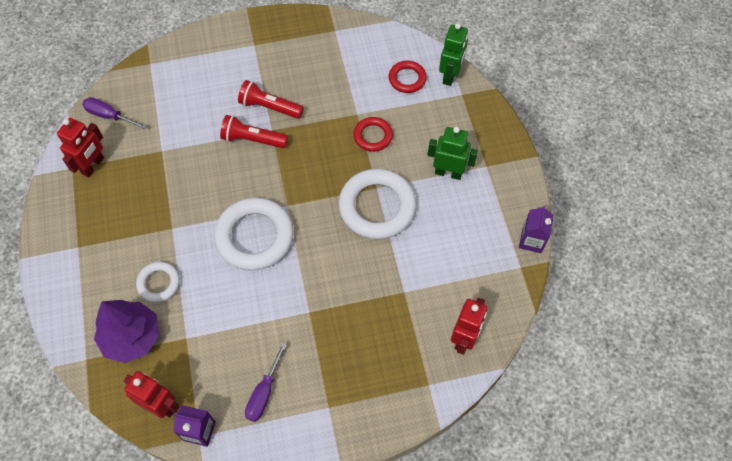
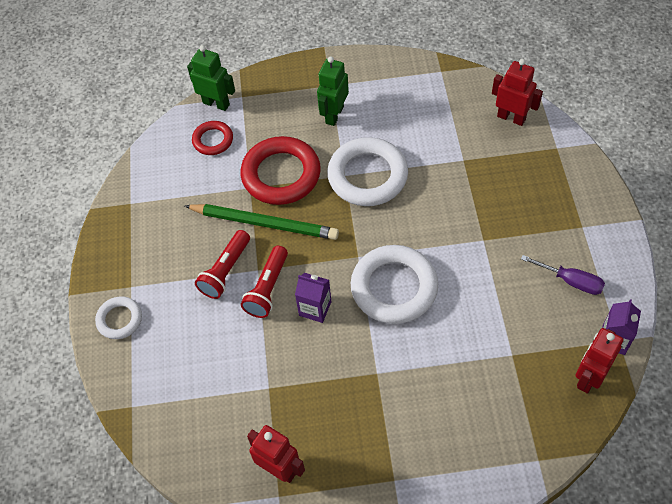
camera: 80 degrees left, 5 degrees down
(109, 116) = (206, 453): purple screwdriver -> none
(131, 337) = (511, 411): purple tree -> none
(159, 283) = (446, 384): white ring -> white ring (119, 319)
(318, 129) = (264, 223): none -> green pencil
(373, 136) = (281, 174): red ring -> red ring, size x1.87
(531, 240) = (414, 60): purple carton -> purple carton (315, 308)

